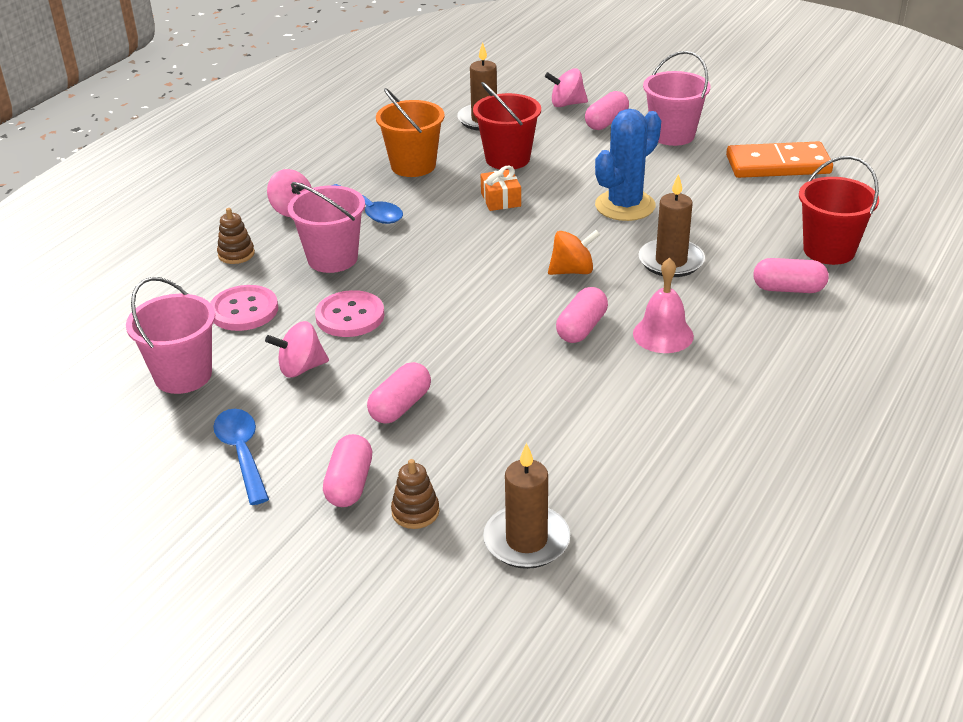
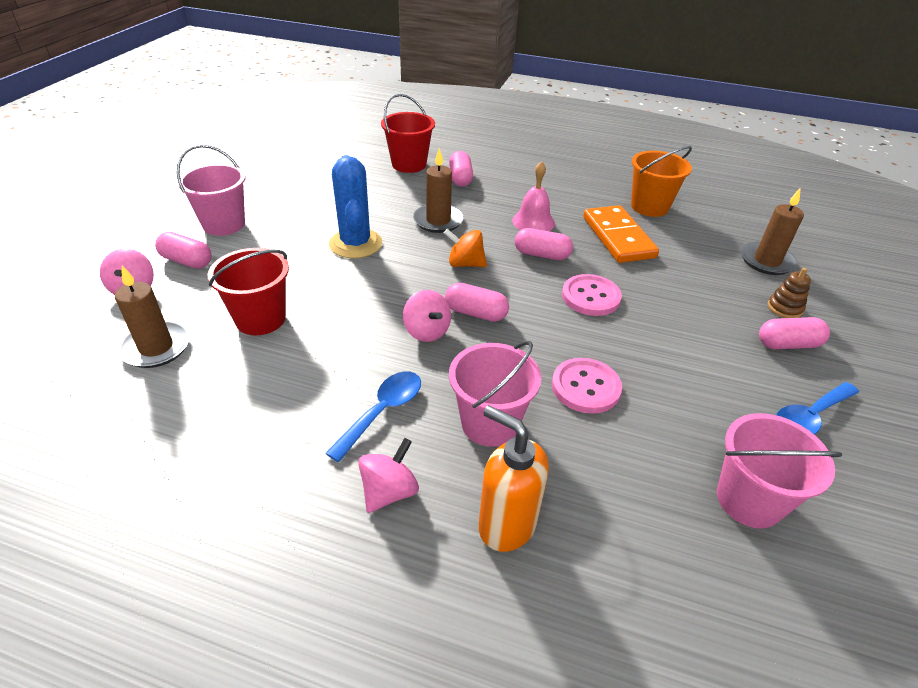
camera: 105 degrees left, 5 degrees up
(236, 254) = (506, 525): brown stacking toy -> orange soap dispenser
(244, 310) = (615, 479): pink button -> pink button (590, 297)
(301, 368) = (680, 405): pink spinning top -> pink spinning top (427, 331)
(400, 406) = (687, 332): pink capsule -> pink capsule (475, 313)
(413, 166) = (271, 392): orange bucket -> orange bucket (649, 207)
(500, 199) = (349, 314): orange gift -> none
(572, 271) = (465, 264): orange spinning top -> orange spinning top turned 45 degrees counterclockwise
(625, 206) = (355, 244): blue cactus -> blue cactus turned 45 degrees clockwise
(778, 165) = (285, 179): orange domino -> orange domino (618, 237)

